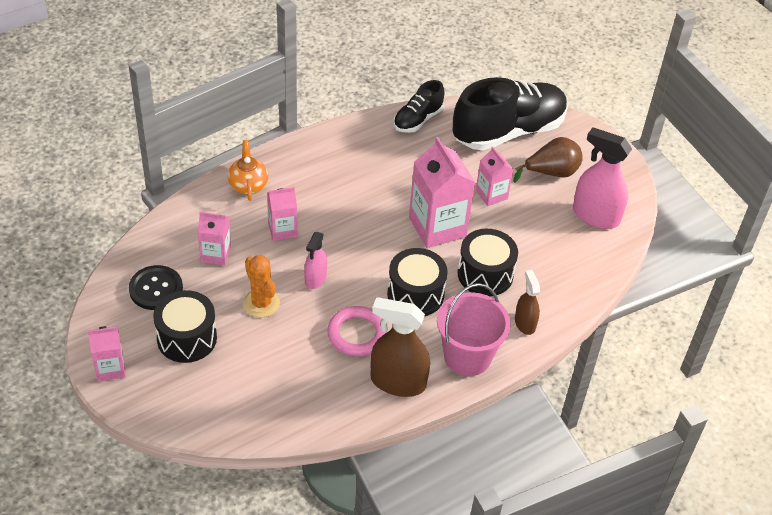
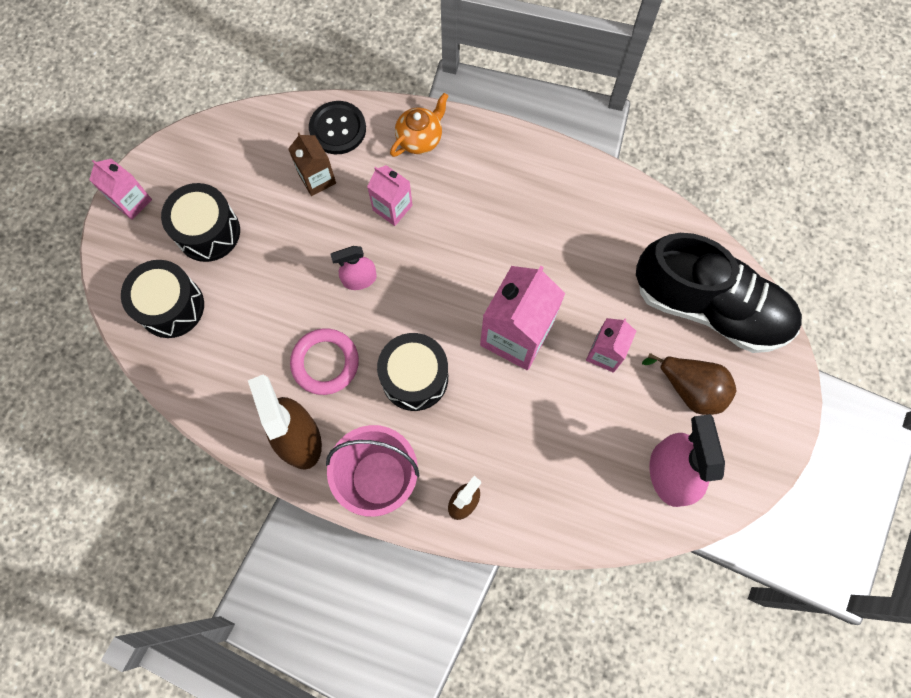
camera: 55 degrees right, 25 degrees up
(156, 289) = (240, 165): black button -> black button (338, 129)
(215, 254) = (317, 179): pink carton -> brown carton
(261, 303) = (294, 258): orange cactus -> none
(417, 120) = (642, 213): black shoe -> none
(485, 274) = (494, 422): black drum -> black drum (171, 306)

